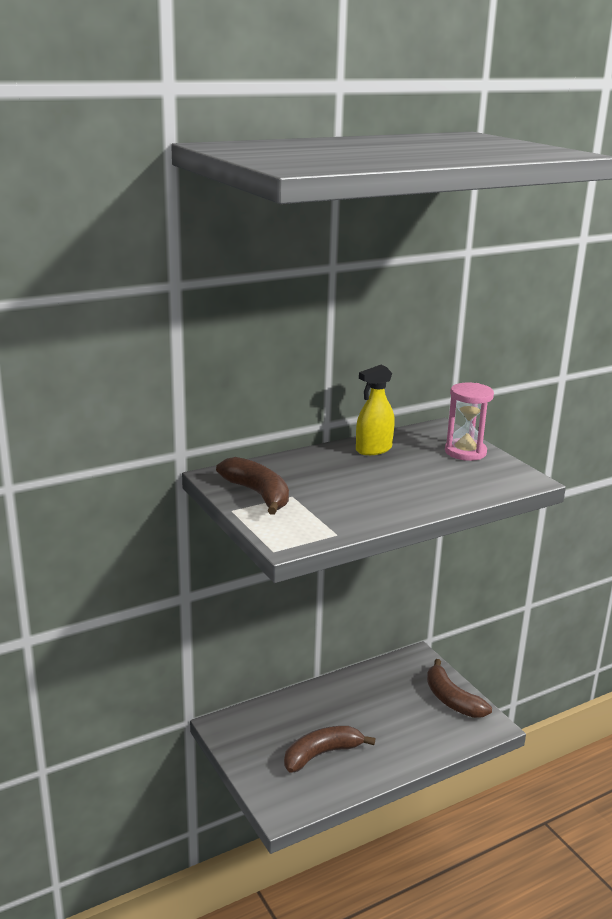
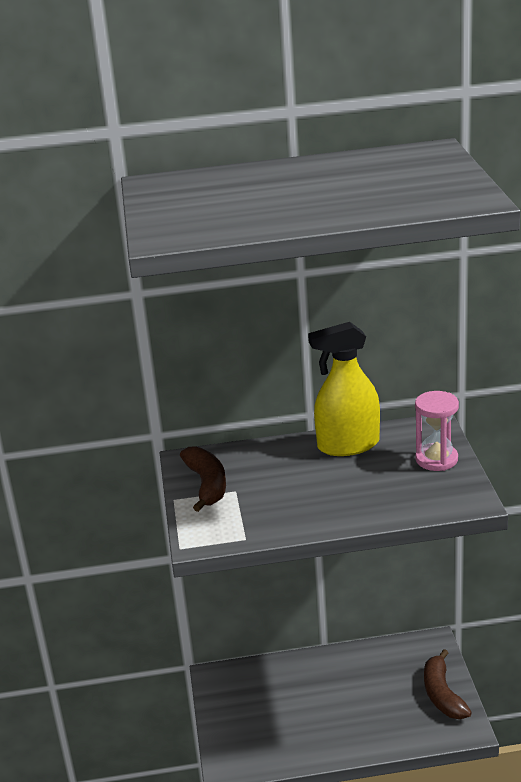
camera: 25 degrees right, 5 degrees up
(321, 754) = (288, 723): brown banana -> none
(373, 449) = (348, 445): yellow spray bottle -> yellow spray bottle, size x1.56

